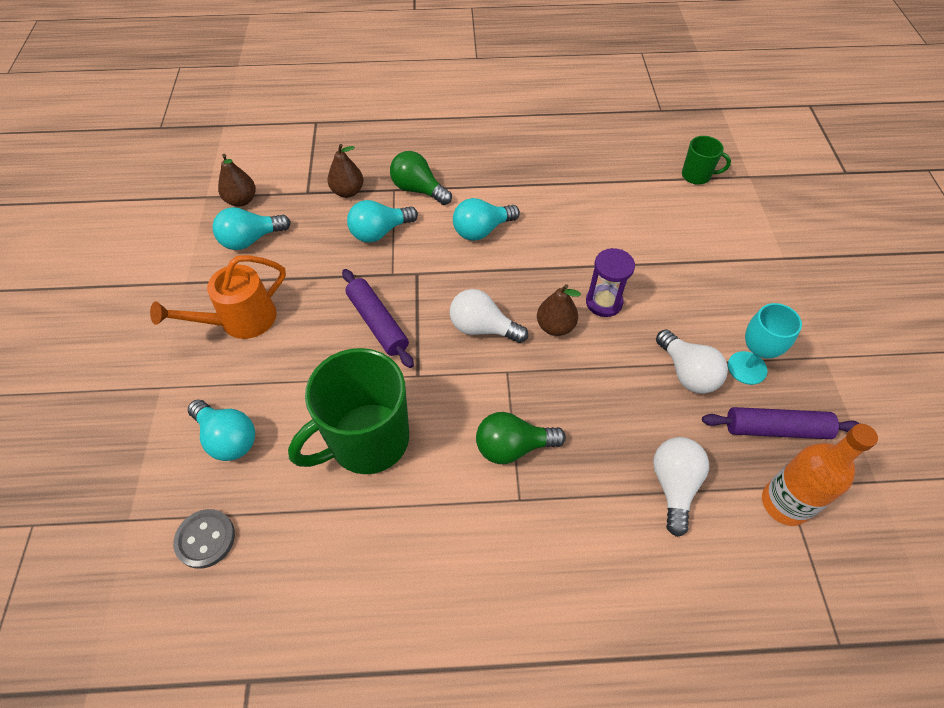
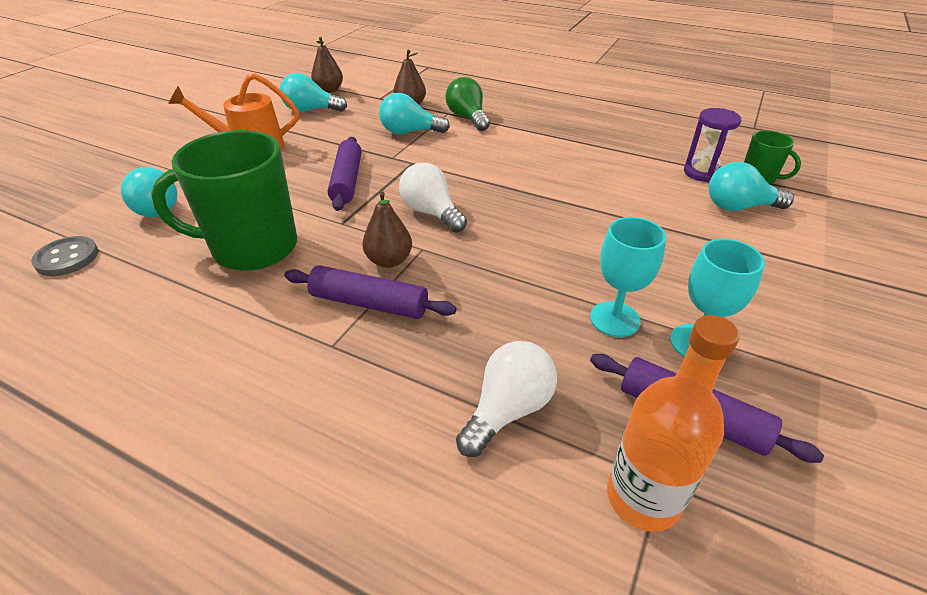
camera: 30 degrees right, 15 degrees down
(482, 230) = (497, 154): turquoise light bulb -> turquoise light bulb (738, 207)
(513, 447) = (369, 303): green light bulb -> purple rolling pin
(555, 326) = (501, 234): brown pear -> brown pear (389, 261)
(604, 302) = (569, 234): purple hourglass -> purple hourglass (702, 173)
(687, 373) = (614, 319): white light bulb -> turquoise goblet

